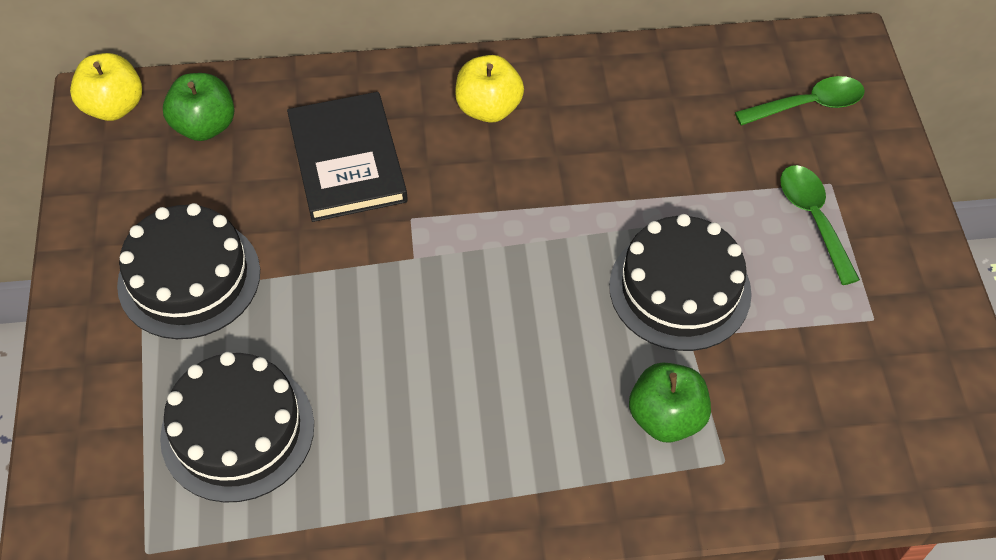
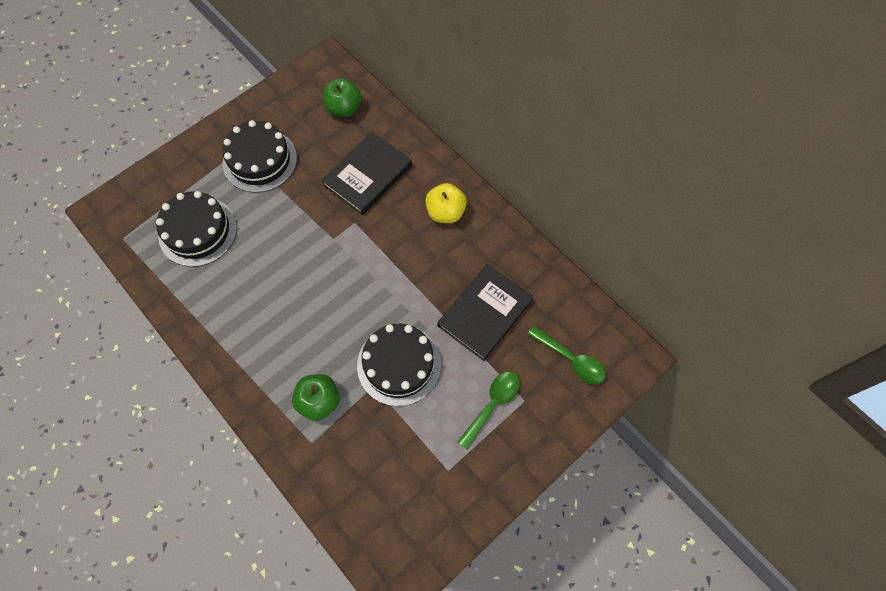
camera: 55 degrees right, 10 degrees up
(114, 107) = (328, 68): yellow apple -> none
(676, 152) = (485, 313): none -> black book

